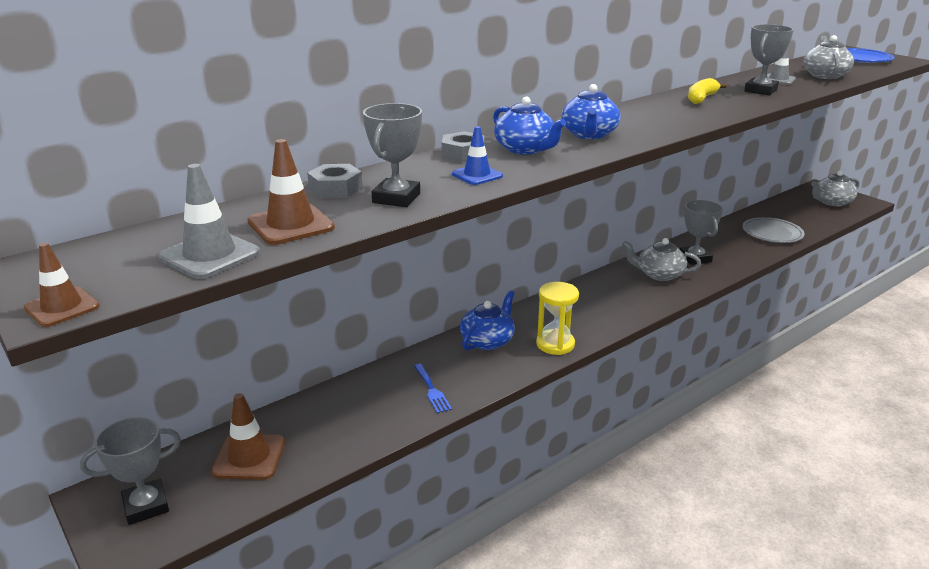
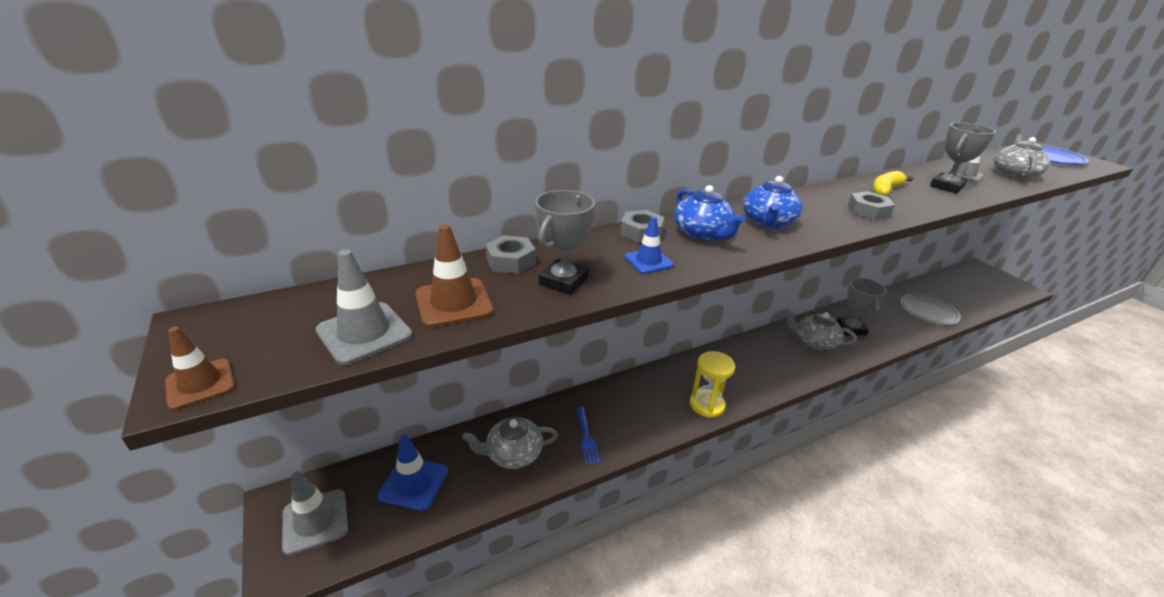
camera: 10 degrees right, 5 degrees up
(146, 506) = (315, 521): grey trophy -> grey traffic cone
(249, 457) = (414, 483): brown traffic cone -> blue traffic cone
(488, 340) = (646, 391): blue teapot -> none
(686, 117) = (868, 211): none -> grey nut
(831, 202) = (990, 285): grey teapot -> grey teapot (513, 454)

